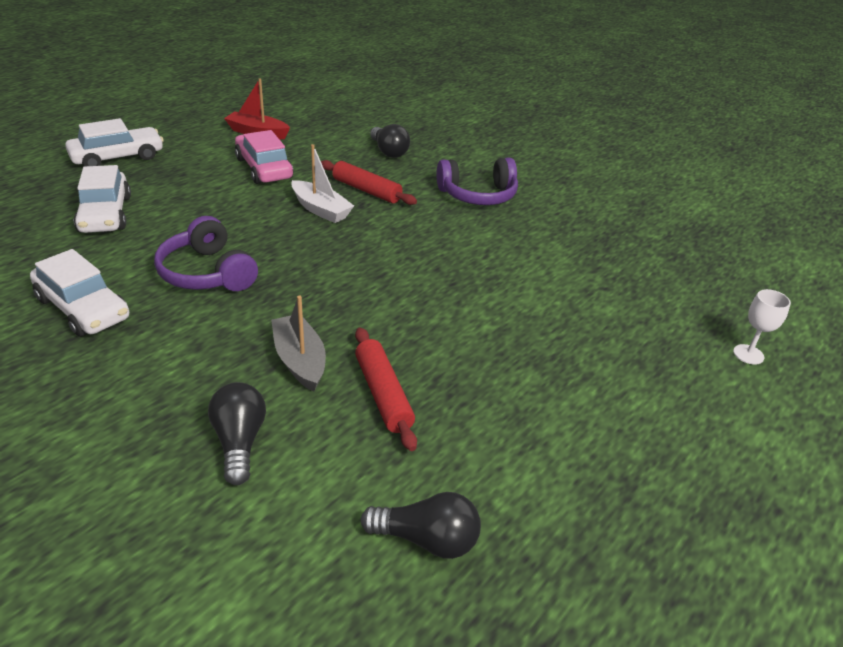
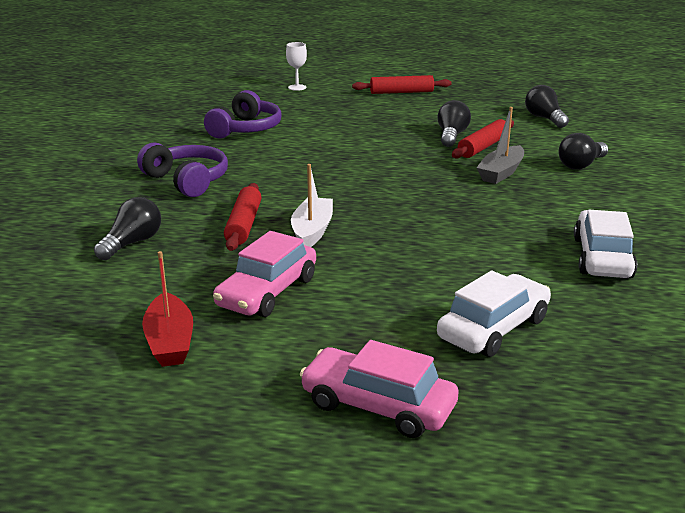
camera: 120 degrees left, 10 degrees down
(117, 157) = (378, 405): white car -> pink car
(207, 273) = (480, 235): purple headphones -> purple headphones (245, 129)
(444, 389) = (451, 136): none -> black light bulb
(674, 446) = (401, 92): none -> red rolling pin

